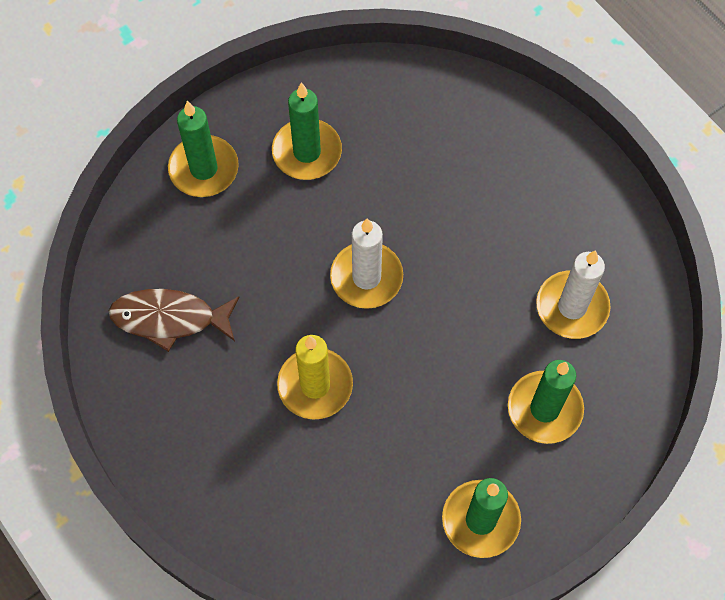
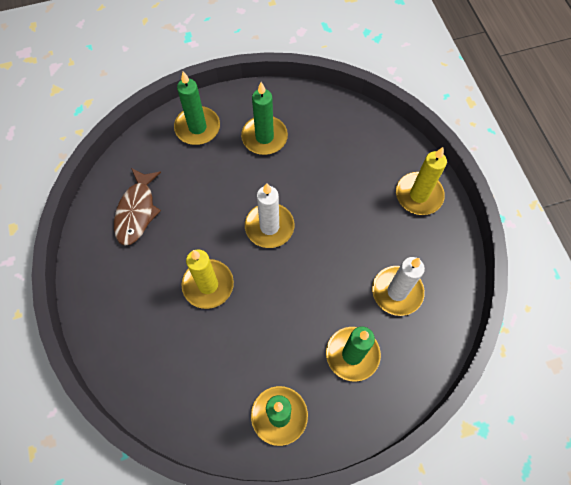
camera: 20 degrees right, 0 degrees up
(169, 318) = (137, 211): brown fish -> brown fish turned 105 degrees counterclockwise
(553, 166) = (419, 195): none -> yellow candle

